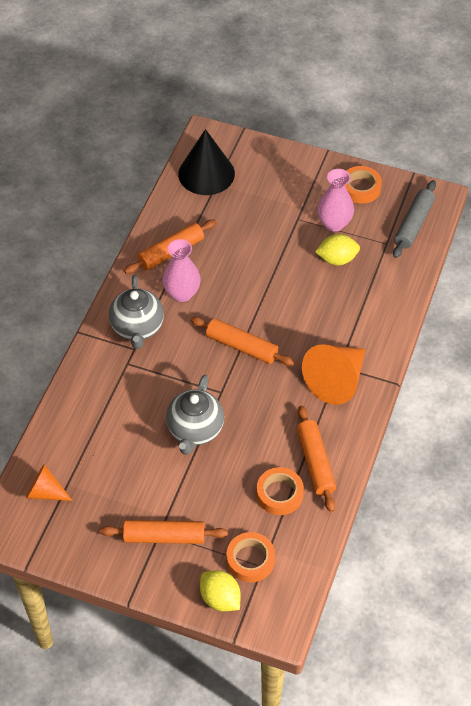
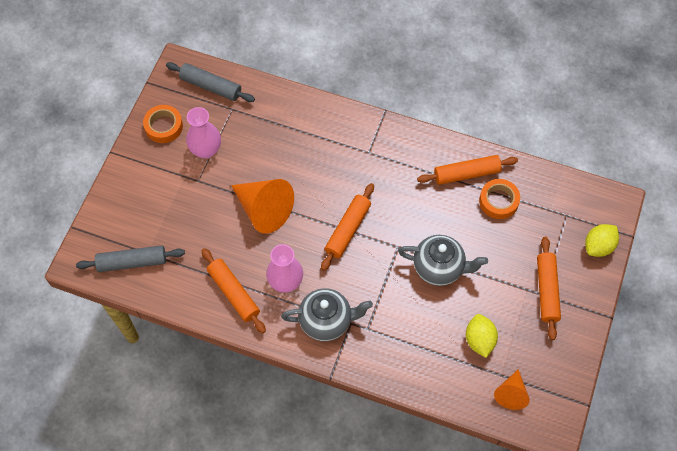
camera: 90 degrees left, 10 degrees up
(206, 173) = (132, 262): black cone -> grey rolling pin
(250, 560) = (561, 223): orange tape -> none
(336, 381) = (383, 155): orange cone -> orange cone (264, 210)
(337, 259) = (249, 149): yellow lemon -> yellow lemon (479, 340)

